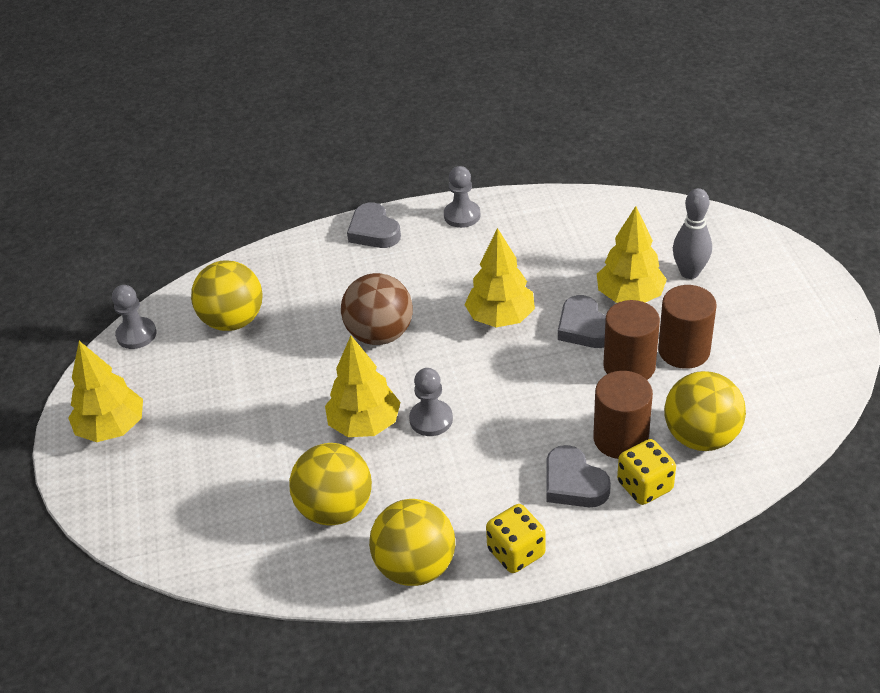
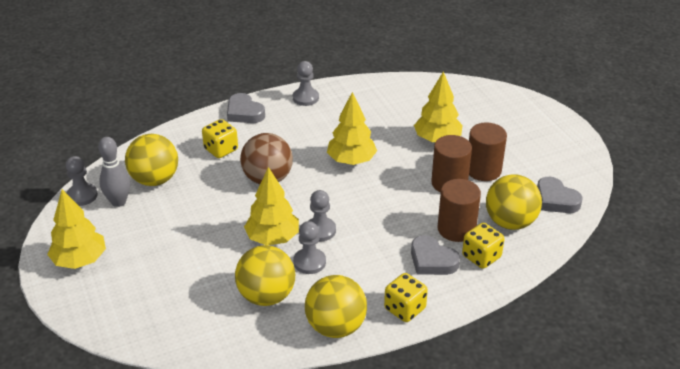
camera: 15 degrees left, 5 degrees down
(329, 284) = (221, 149): none -> yellow dice
(404, 465) = (309, 262): none -> grey pawn
(584, 328) = (412, 162): grey heart -> grey heart (555, 200)
(689, 272) = (473, 121): grey bowling pin -> grey bowling pin (118, 202)

